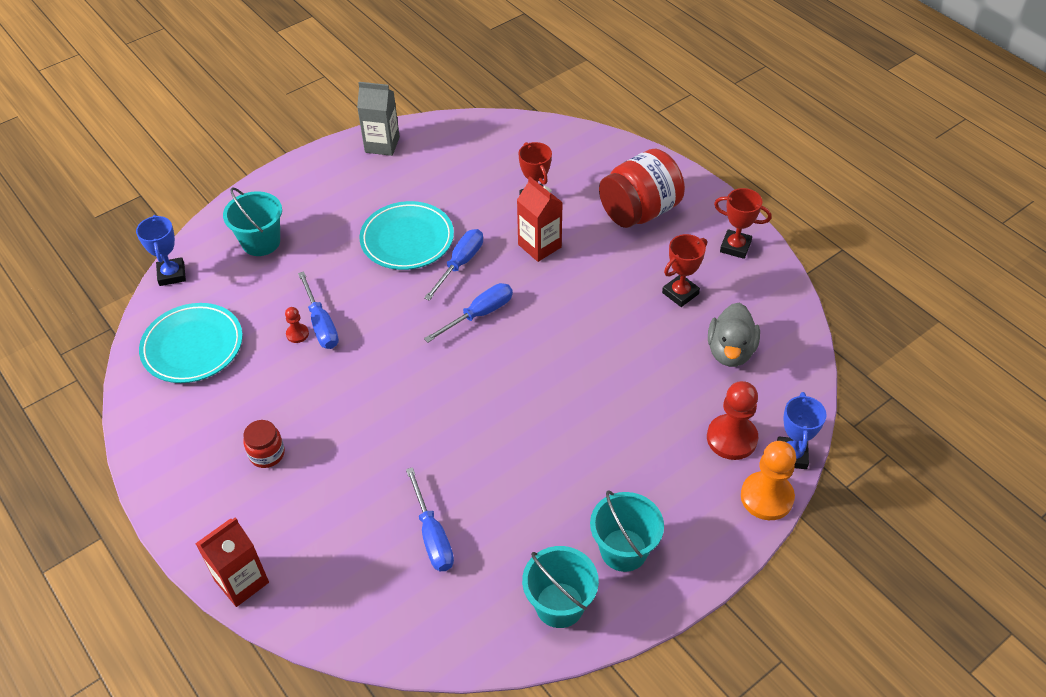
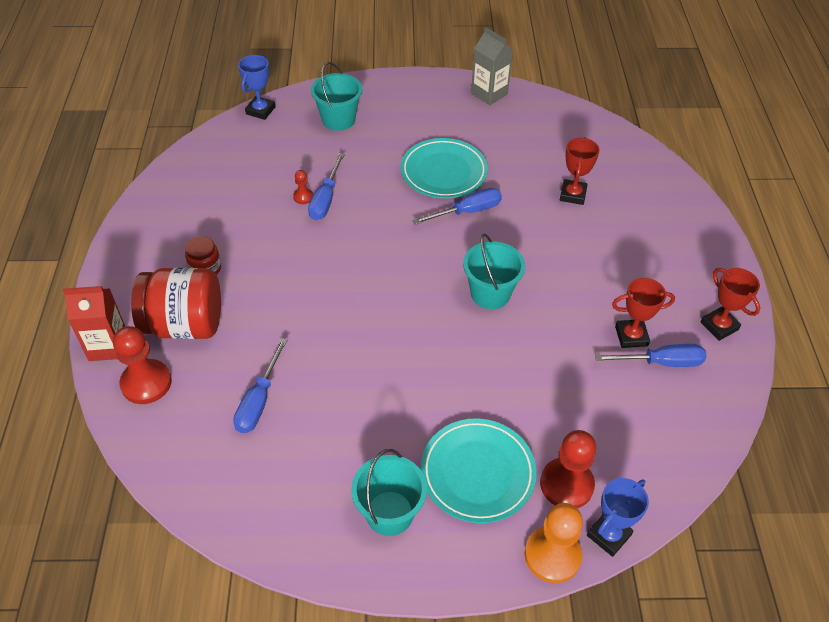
camera: 35 degrees right, 0 degrees up
(193, 346) = (228, 166): turquoise plate -> turquoise plate (477, 473)
(313, 589) = (146, 383): none -> red pawn
(479, 314) = (447, 257): blue screwdriver -> blue screwdriver (661, 362)
(539, 246) = (543, 232): red carton -> none
(559, 605) = (300, 520): turquoise bucket -> turquoise bucket (490, 293)
(639, 211) = (655, 250): red jar -> red jar (185, 325)
(730, 351) = (633, 411): grey duck -> none

